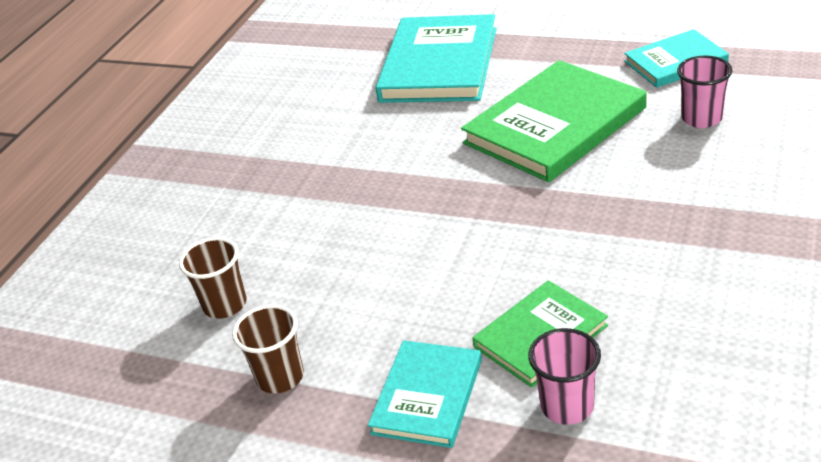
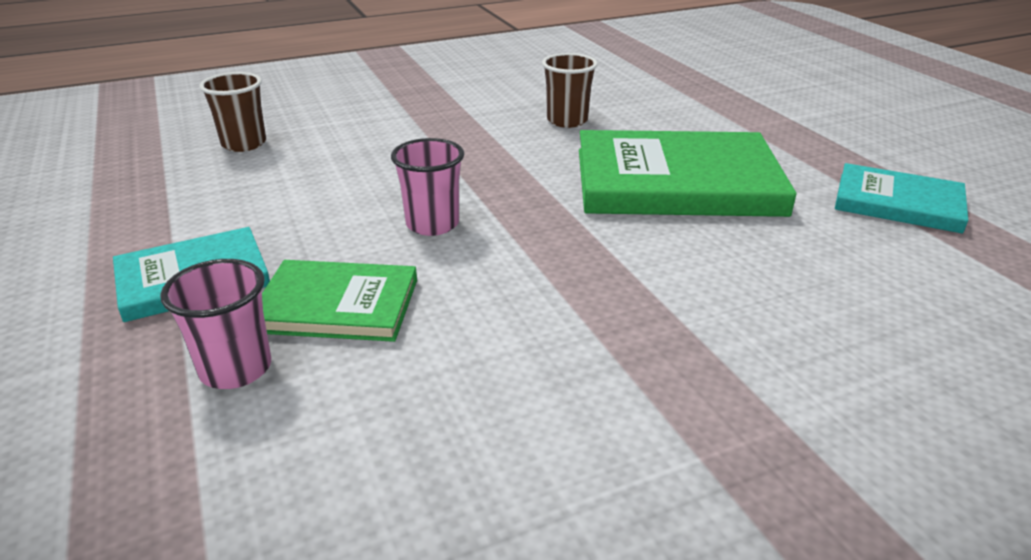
camera: 40 degrees right, 5 degrees down
(280, 377) = (170, 199): brown cup -> brown cup (567, 121)
(439, 64) = (671, 99): turquoise book -> none
(701, 118) = (833, 257): pink cup -> pink cup (432, 224)

